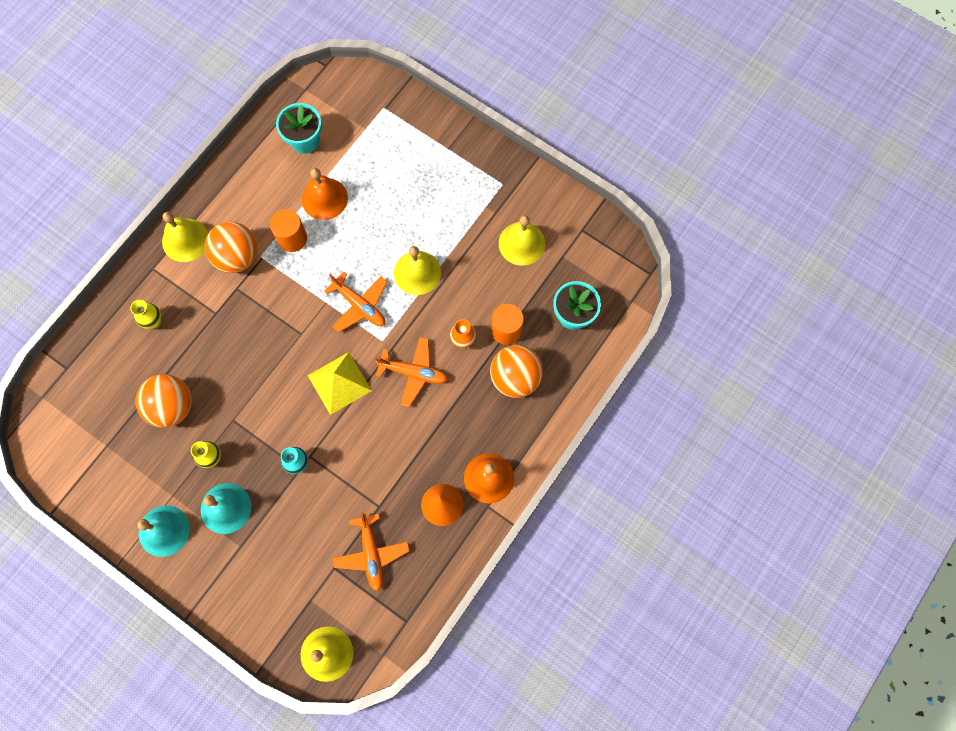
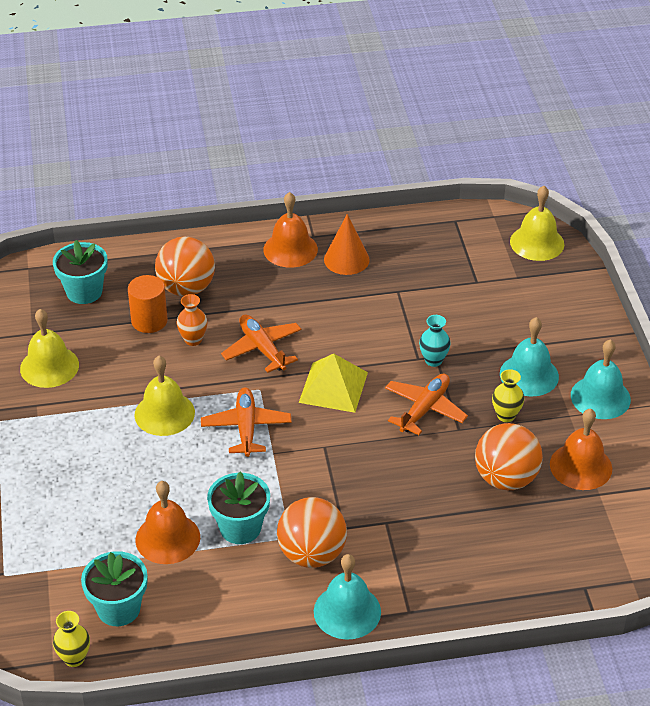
camera: 135 degrees left, 30 degrees down
(133, 458) = (581, 466): none -> orange bell
(154, 322) = (455, 561): yellow vase -> yellow vase (74, 658)
(185, 240) = (347, 611): yellow bell -> turquoise bell
(292, 238) = (240, 528): orange cylinder -> turquoise flower pot
(371, 553) = (437, 270): orange plane -> orange plane (424, 409)

